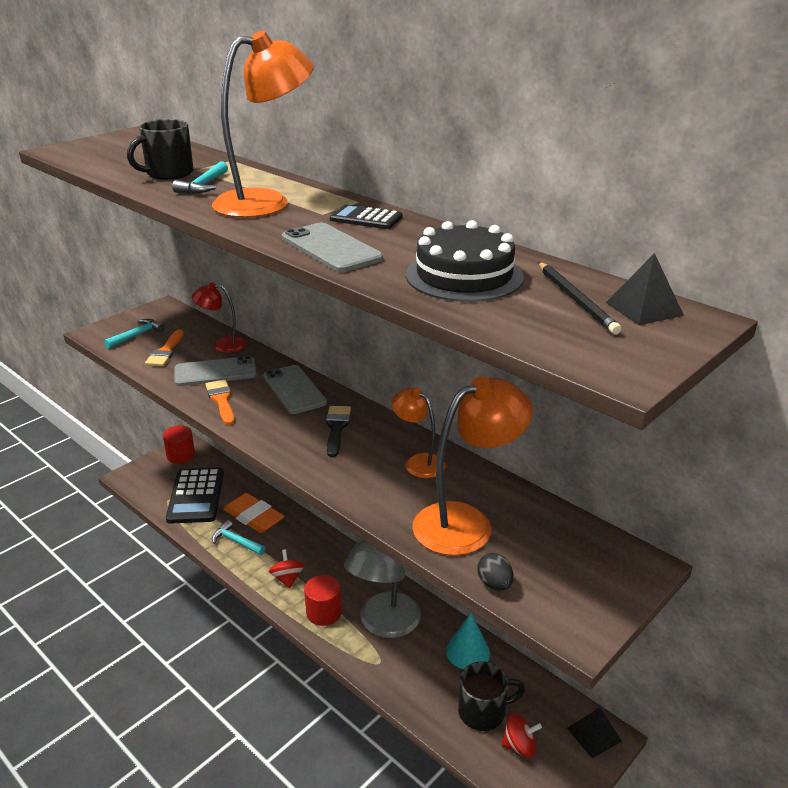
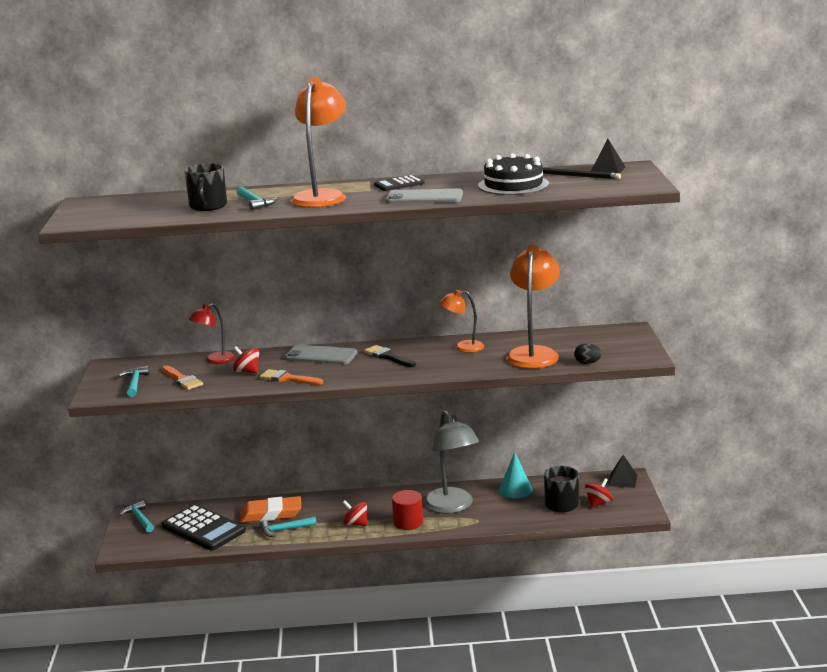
camera: 45 degrees left, 10 degrees down
(181, 455) = (139, 519): red cylinder -> turquoise hammer
(215, 372) = (247, 371): grey phone -> red spinning top

